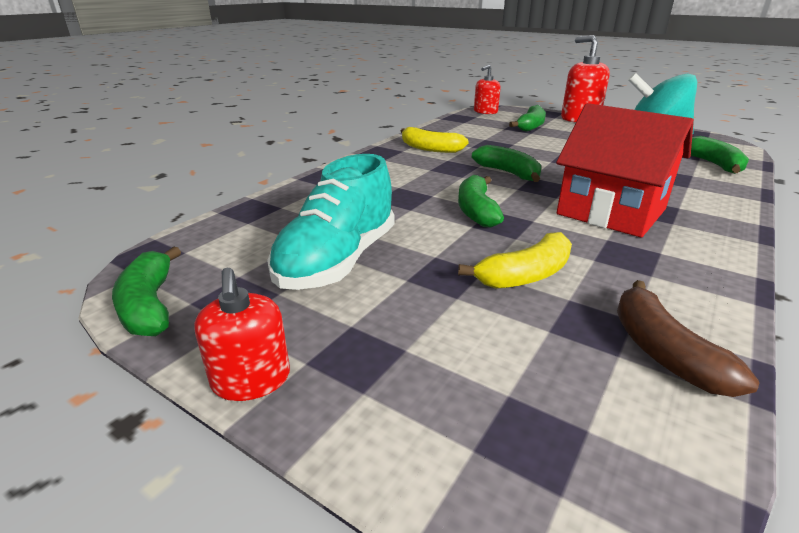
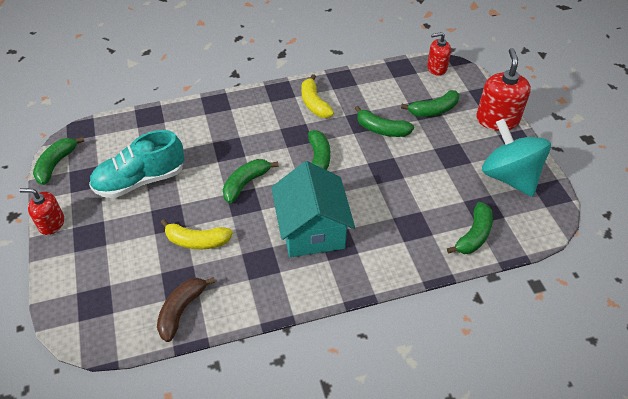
camera: 40 degrees right, 20 degrees up
(251, 380) = (51, 223): red soap dispenser -> red soap dispenser turned 75 degrees clockwise
(518, 144) = (381, 129): none -> green banana
(611, 212) = (312, 230): red house -> turquoise house

